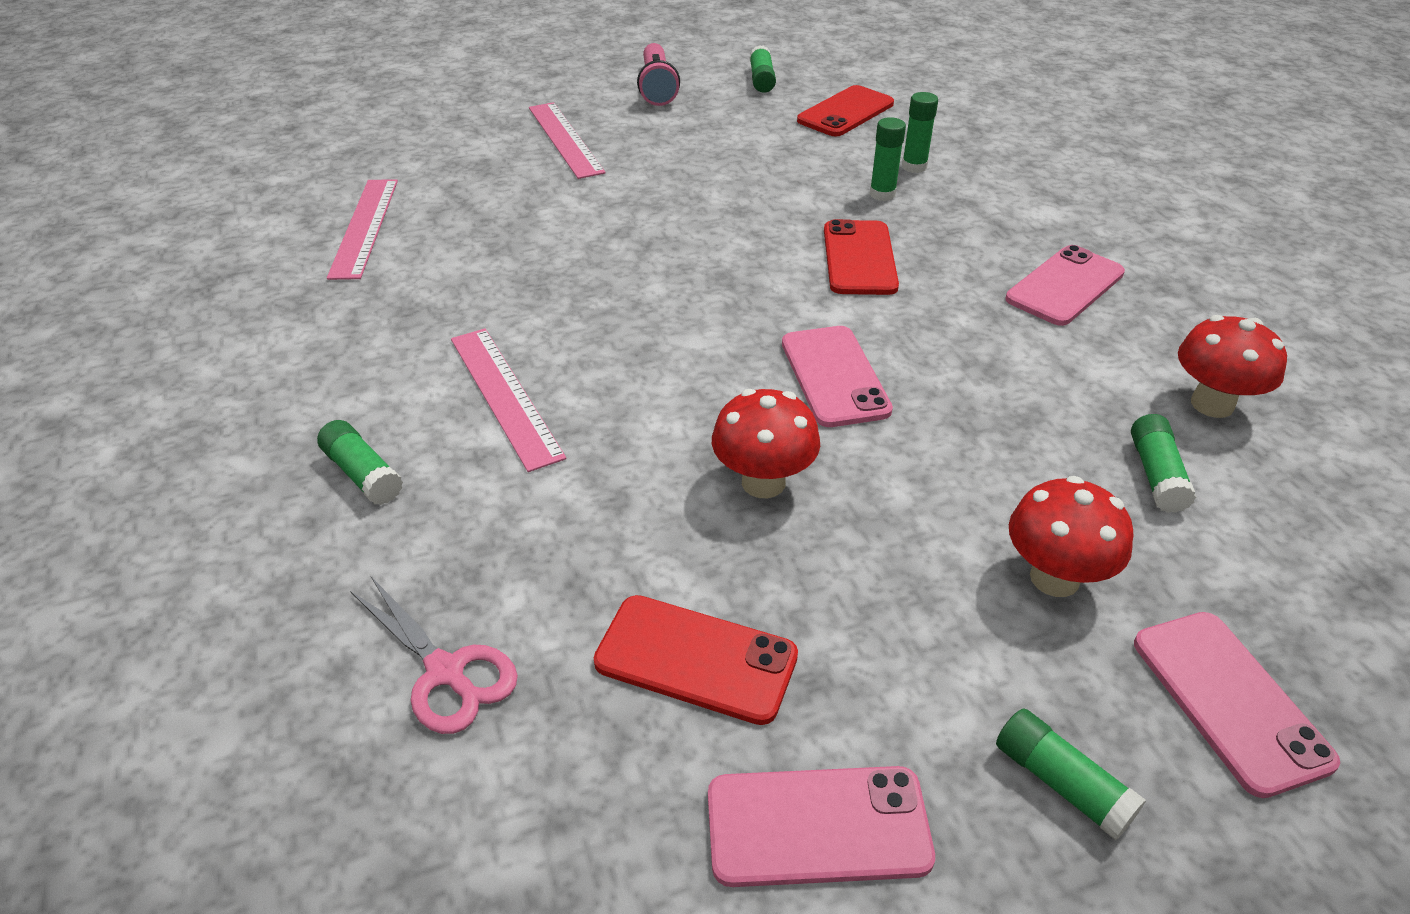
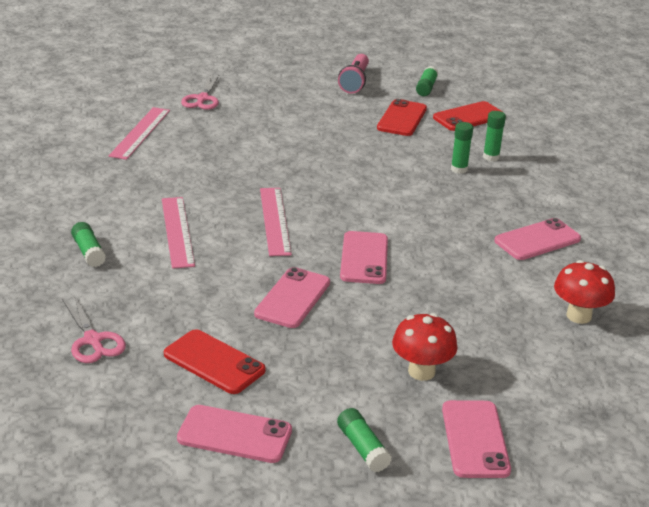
camera: 15 degrees right, 10 degrees down
(441, 152) = (202, 99): none -> pink scissors
(565, 139) = (280, 103): pink ruler -> pink ruler (275, 221)
(763, 482) = (293, 298): red mushroom -> pink phone
(859, 258) = (420, 202): red phone -> red phone (402, 118)
(1156, 474) = (516, 341): green glue stick -> none

